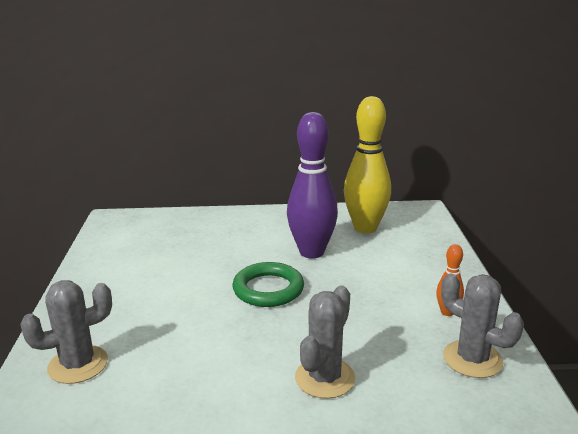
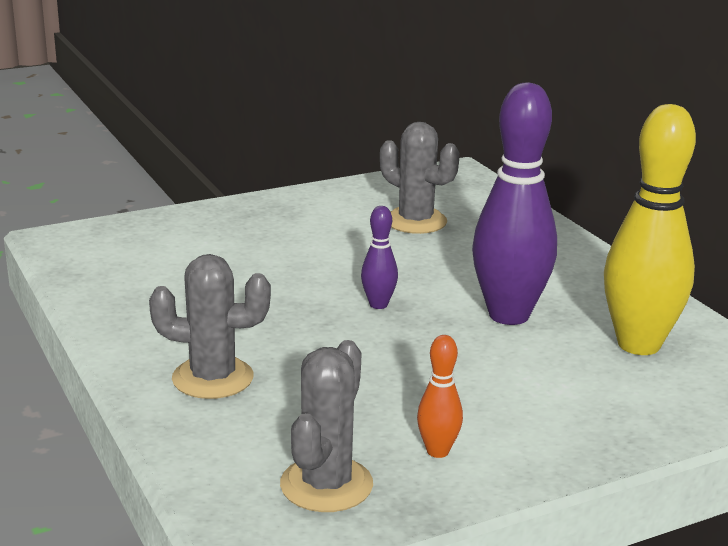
camera: 65 degrees right, 0 degrees up
(78, 365) = (152, 240): grey cactus -> grey cactus (415, 221)
(268, 289) = (378, 304): green ring -> purple bowling pin

